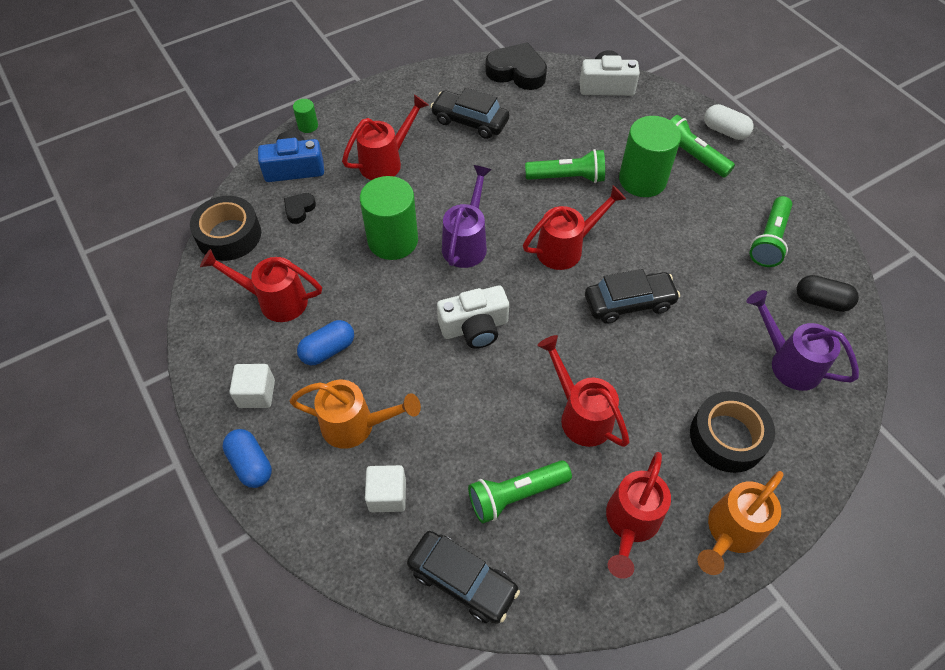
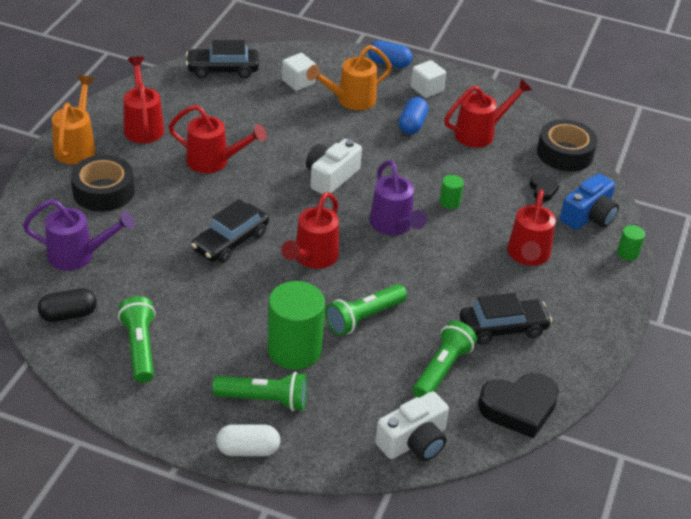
camera: 140 degrees right, 15 degrees down
(393, 240) = (449, 202): green cylinder -> green cylinder, size x0.44
(515, 494) = (223, 111): green flashlight -> green flashlight (442, 370)

